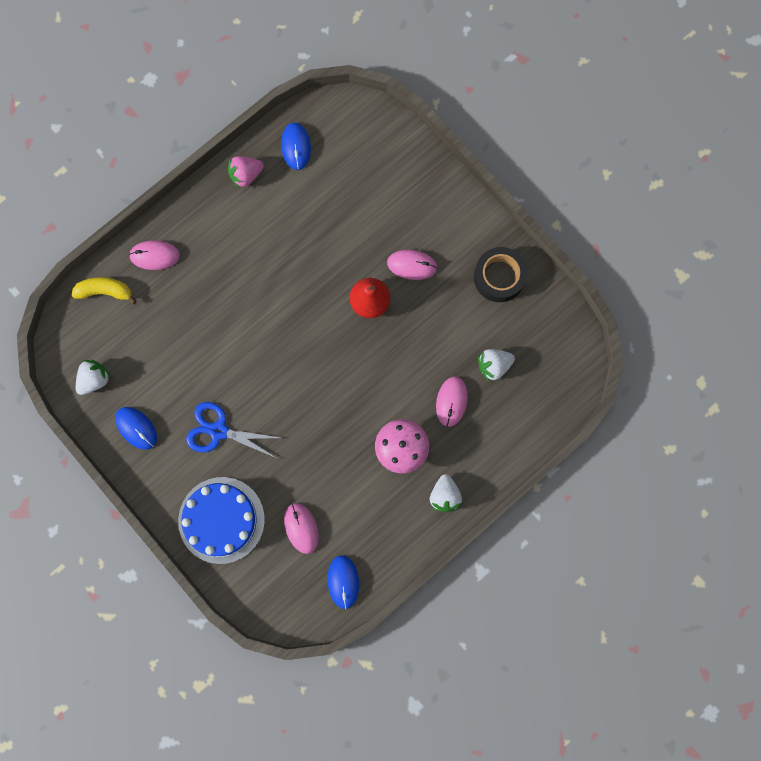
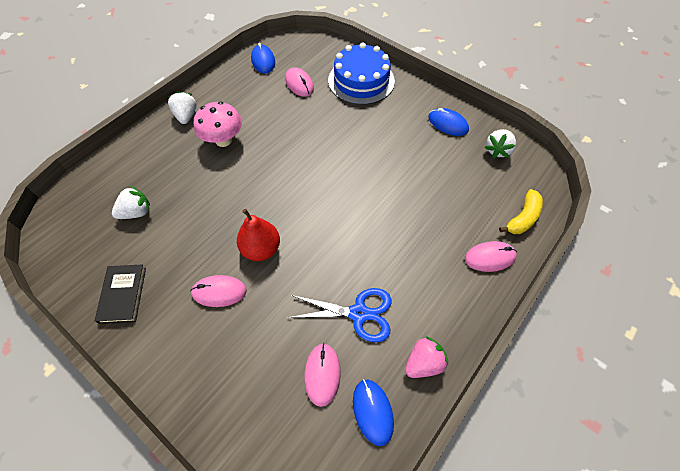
camera: 170 degrees right, 20 degrees down
(105, 291) = (522, 218): yellow banana -> yellow banana turned 45 degrees counterclockwise
(218, 431) = (380, 131): blue scissors -> blue scissors (359, 313)
(451, 401) = (179, 178): pink mouse -> pink mouse (322, 374)
(499, 277) = (123, 295): black tape -> black book

